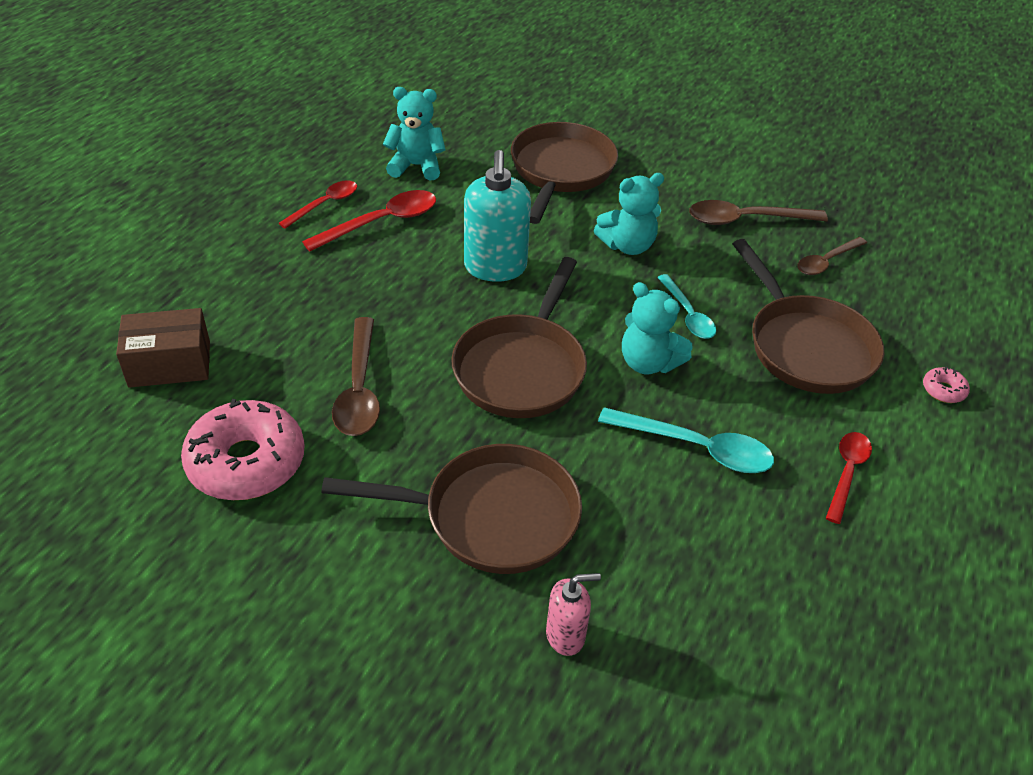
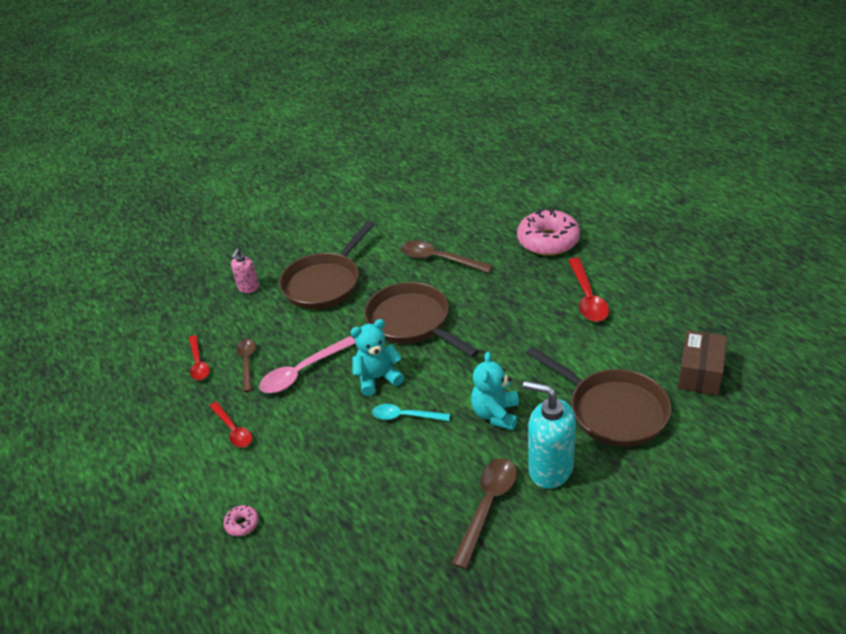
camera: 125 degrees right, 5 degrees down
(170, 364) = (500, 204): brown box -> brown box (700, 373)
(246, 462) = (416, 218): pink donut -> pink donut (548, 241)
(325, 204) = (620, 277): red spoon -> red spoon (198, 363)
(416, 166) = (652, 330): turquoise teddy bear -> none
(495, 268) = (509, 337): turquoise soap dispenser -> turquoise soap dispenser (550, 469)
(696, 448) = (302, 372): turquoise spoon -> pink spoon
(806, 346) = (333, 467): brown pan -> none
(826, 261) = (406, 534): brown spoon -> brown spoon (247, 363)

